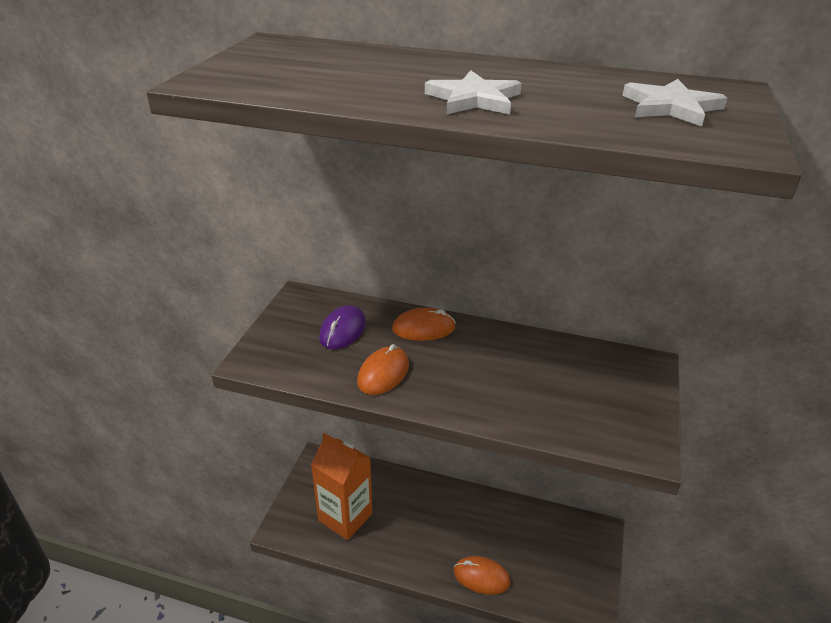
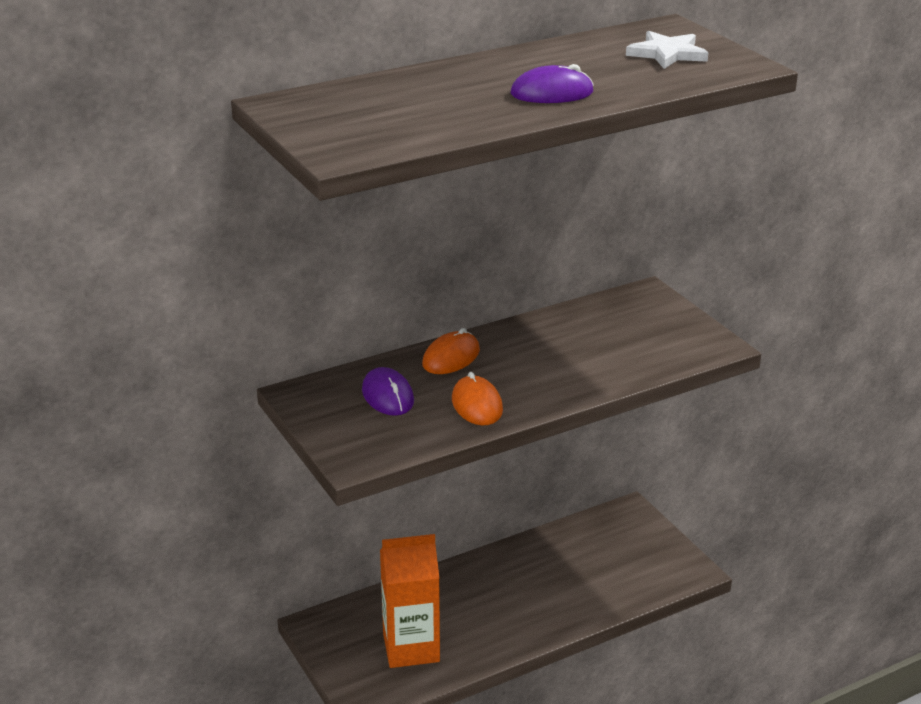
camera: 45 degrees left, 5 degrees down
(473, 99) = (552, 93): white star -> purple mouse
(481, 577) = (585, 605): orange mouse -> none

